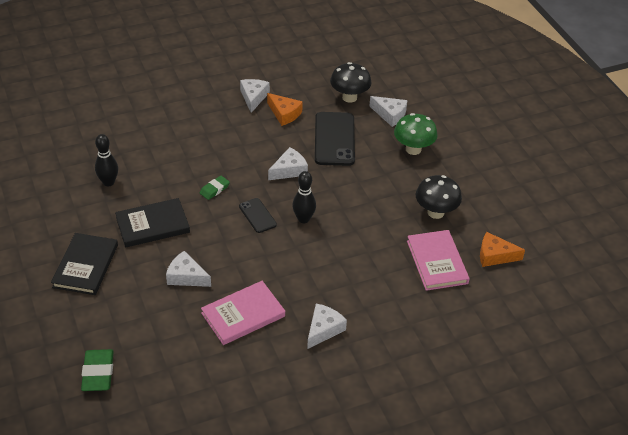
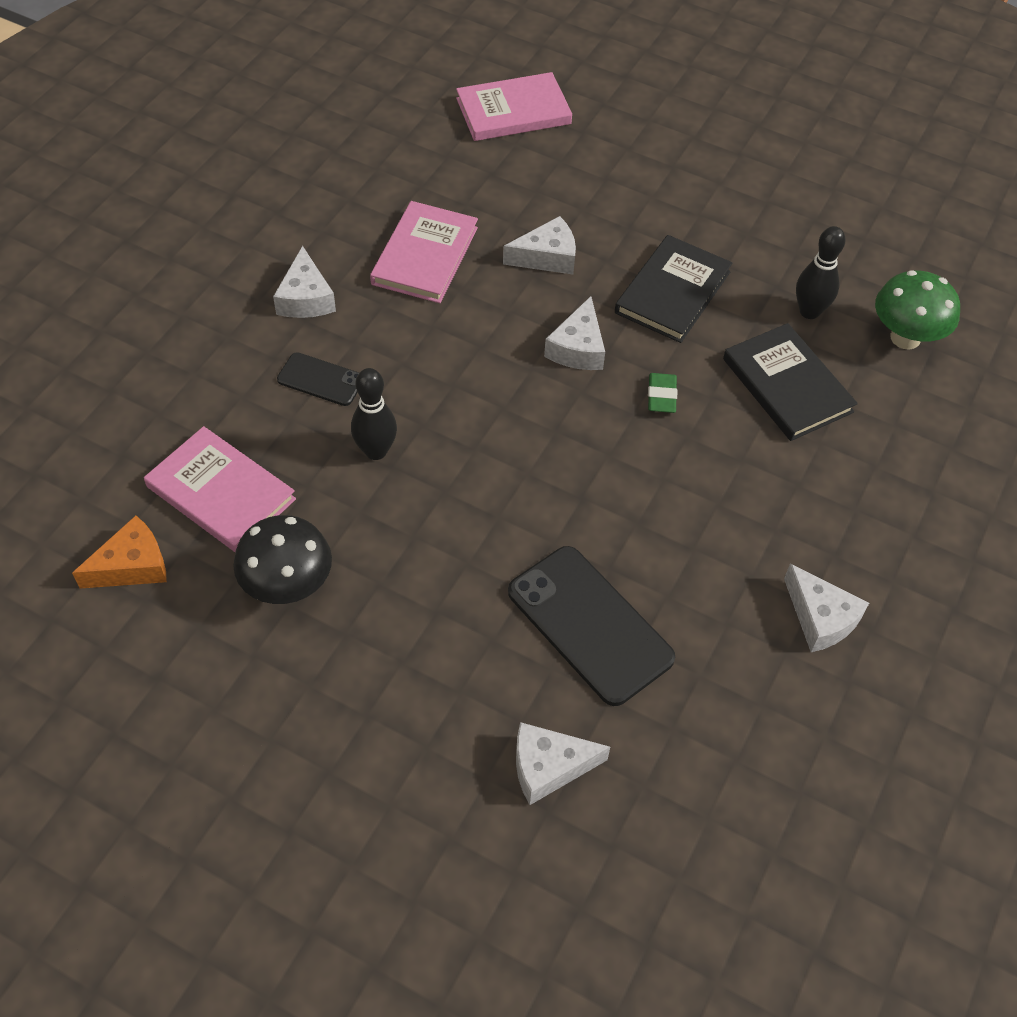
camera: 140 degrees right, 10 degrees up
(85, 266) = (678, 197): black book -> black book (787, 385)
(98, 373) = (513, 111): green eraser -> pink book
(257, 215) = (555, 396): black phone -> black phone (321, 380)
(284, 114) = (730, 619): orange cheese -> none
(289, 170) = (595, 505): white cheese -> white cheese (578, 348)
(303, 219) = (484, 434): black bowling pin -> black bowling pin (376, 451)
(349, 97) = (664, 755): black mushroom -> none
(413, 149) = (433, 705): green mushroom -> green mushroom (905, 338)

